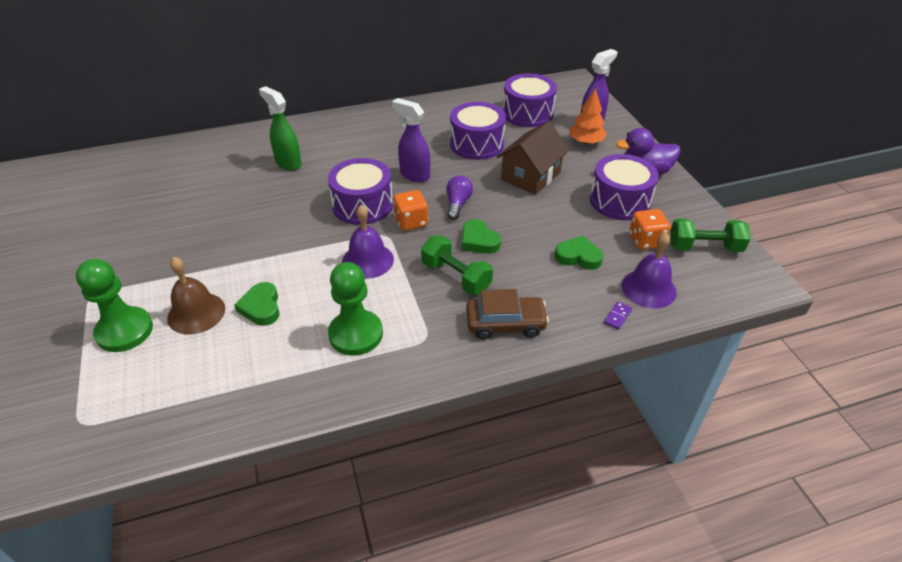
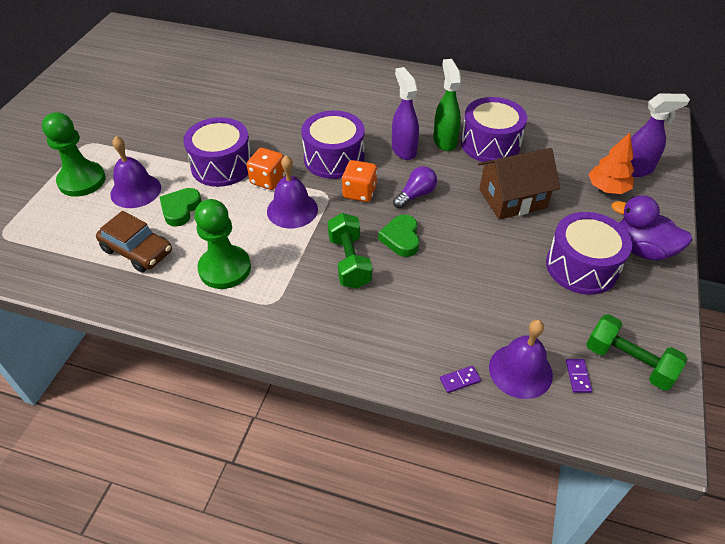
camera: 35 degrees right, 5 degrees up
(196, 313) = (135, 190): brown bell -> purple bell
(288, 163) = (310, 94): green spray bottle -> green spray bottle (444, 141)
(505, 323) = (350, 327): brown car -> brown car (137, 250)
(527, 113) = (573, 133): purple drum -> purple drum (222, 166)
(578, 256) = (480, 301): green heart -> none
(646, 241) = (568, 321): orange dice -> orange dice (268, 180)
(685, 272) = (578, 376): none -> purple domino

